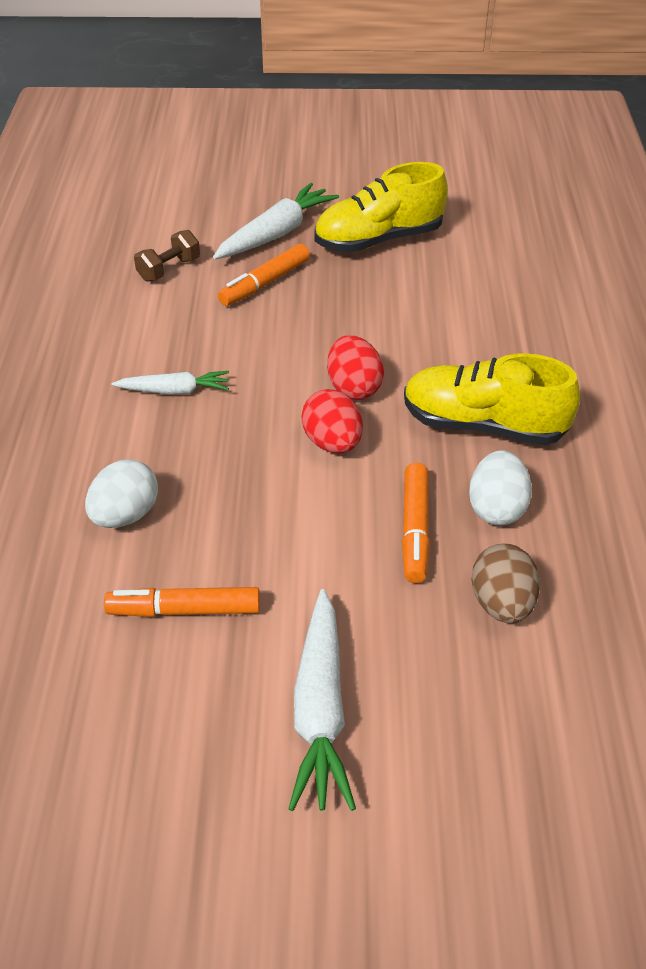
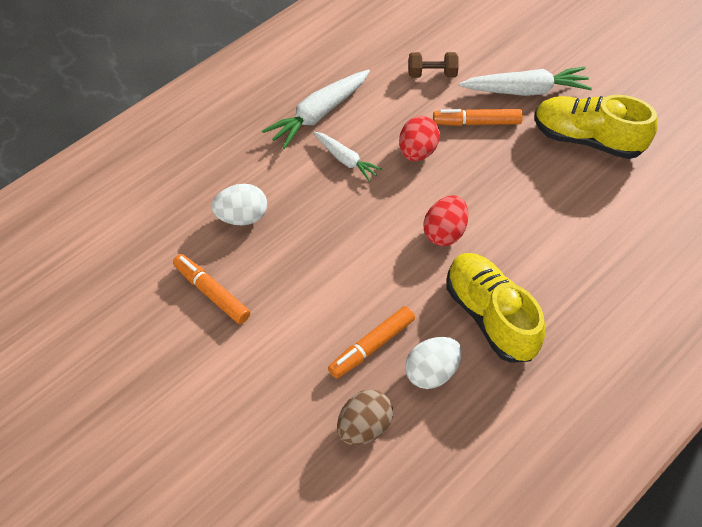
camera: 45 degrees right, 10 degrees up
(320, 710) = (212, 399): white carrot -> white carrot (318, 114)
(332, 443) = (391, 258): red egg -> red egg (417, 152)

